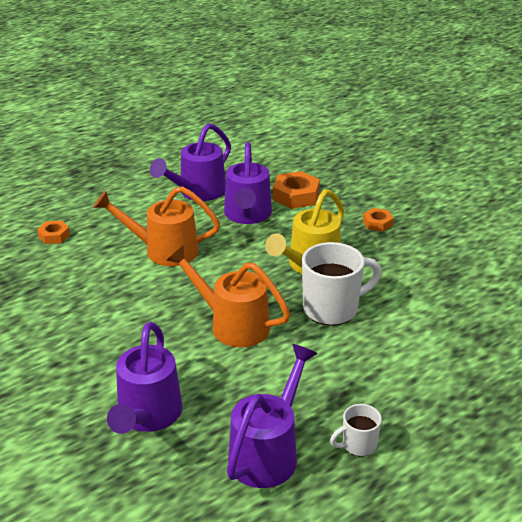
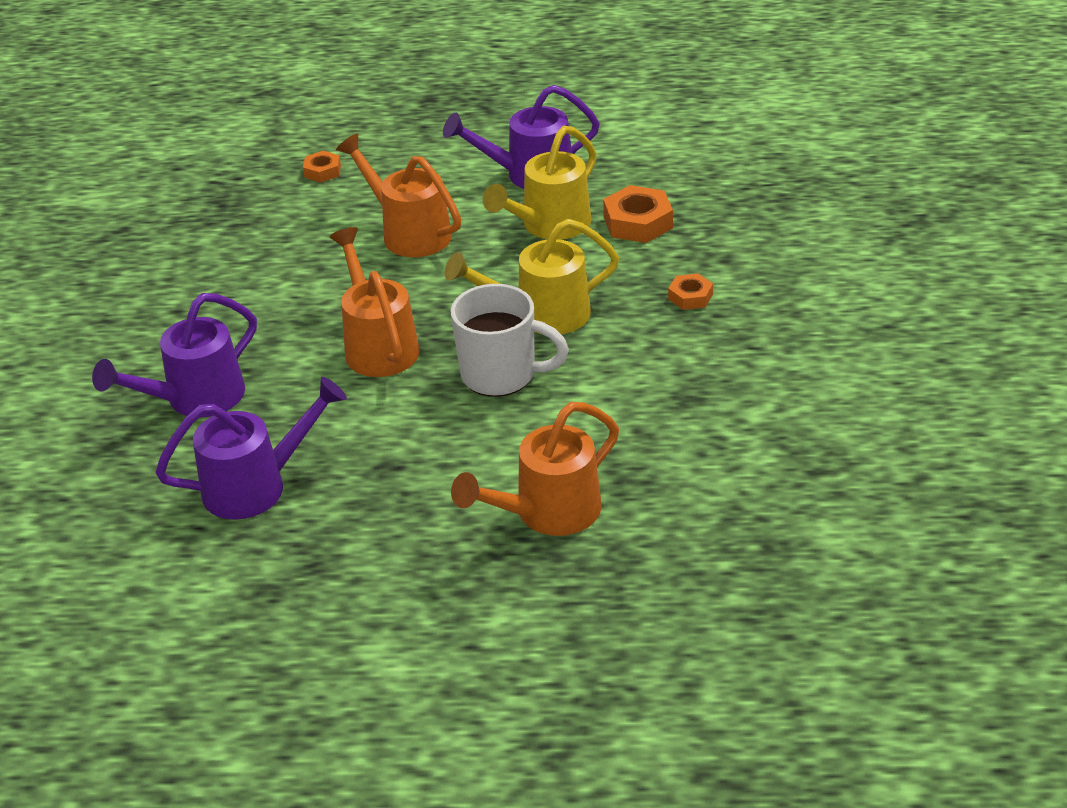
camera: 40 degrees right, 5 degrees up
(247, 215) = (549, 226): purple watering can -> yellow watering can
(358, 445) = (344, 523): white mug -> none
(467, 374) = (548, 513): none -> orange watering can

